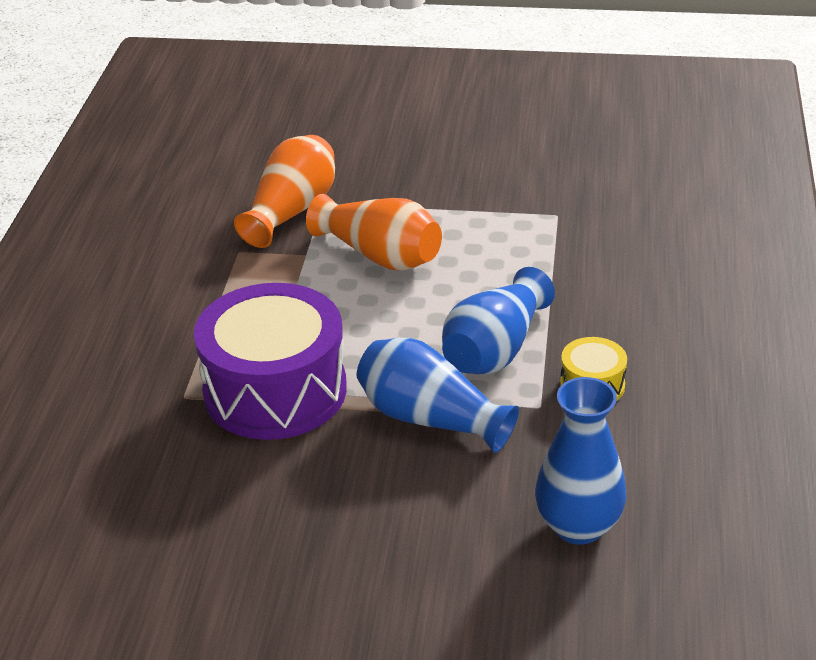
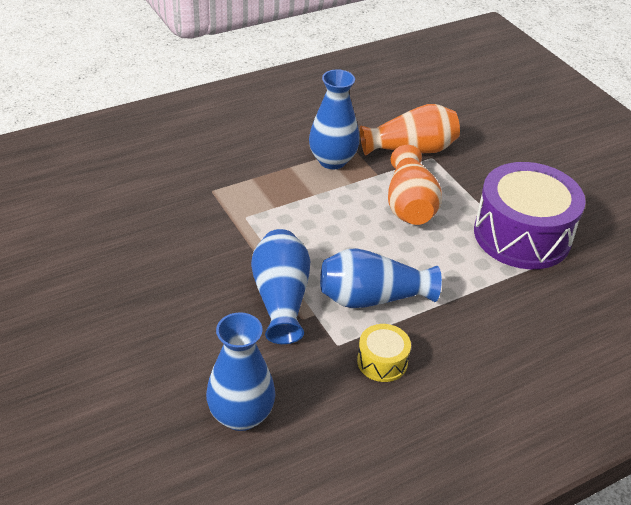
camera: 50 degrees right, 5 degrees up
(243, 276) = (332, 161): none -> blue vase
(275, 390) = (247, 222): purple drum -> purple drum (522, 235)

